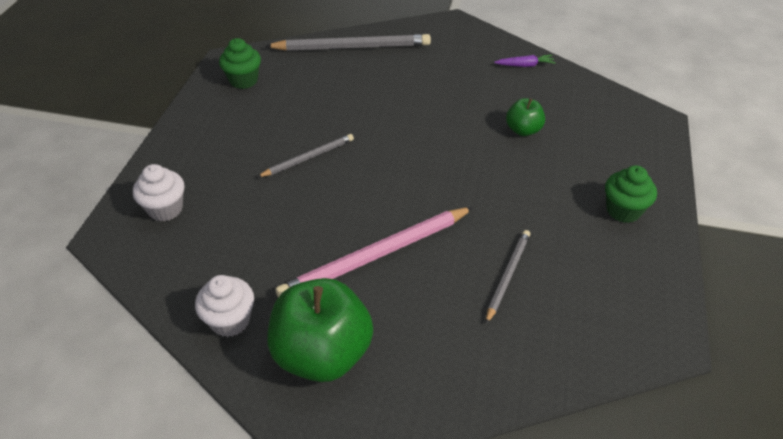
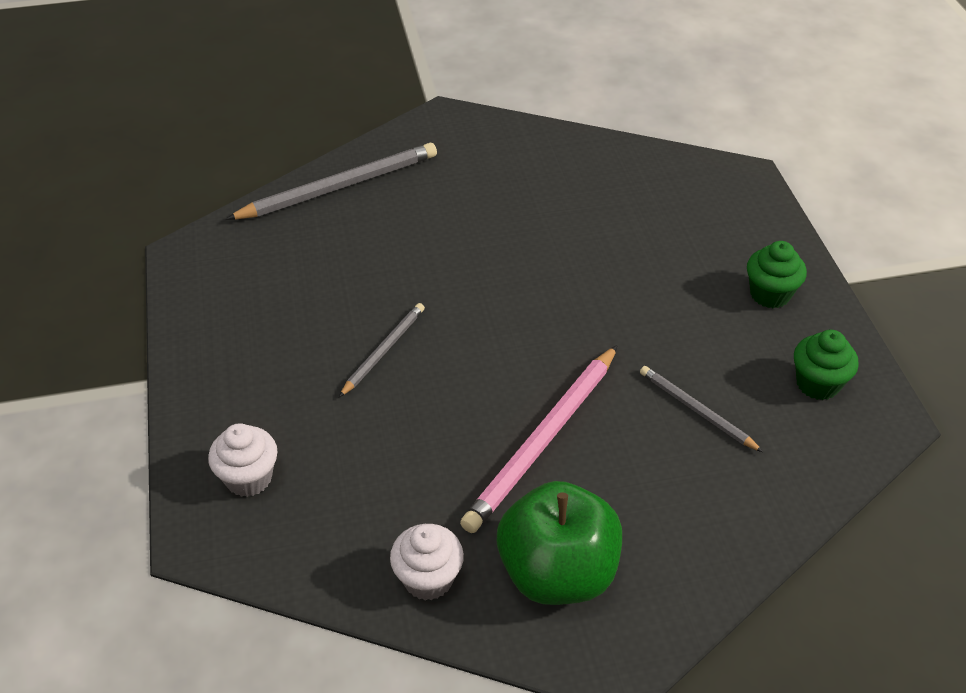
camera: 25 degrees left, 0 degrees up
(243, 80) = (227, 275): green cupcake -> green cupcake (817, 384)
(507, 275) = (696, 410): grey pencil -> grey pencil turned 45 degrees counterclockwise
(523, 130) = (611, 234): green apple -> none
(525, 65) = (565, 150): purple carrot -> none

